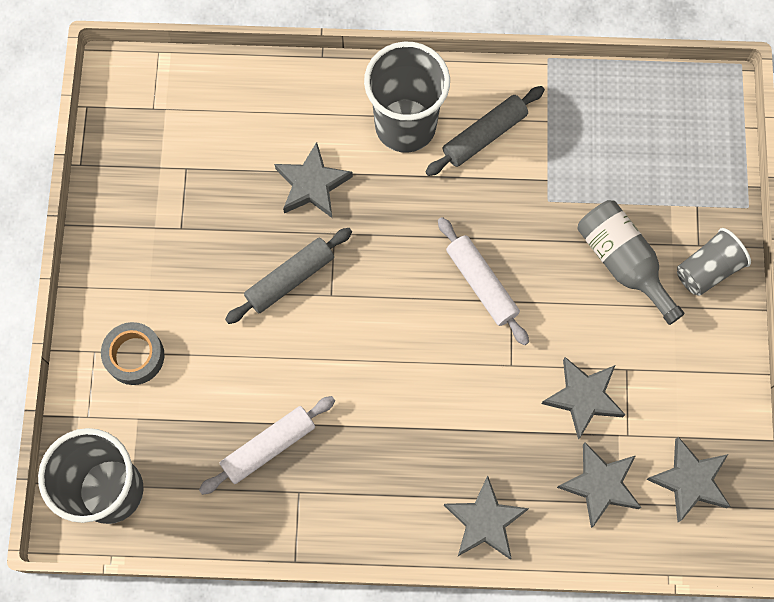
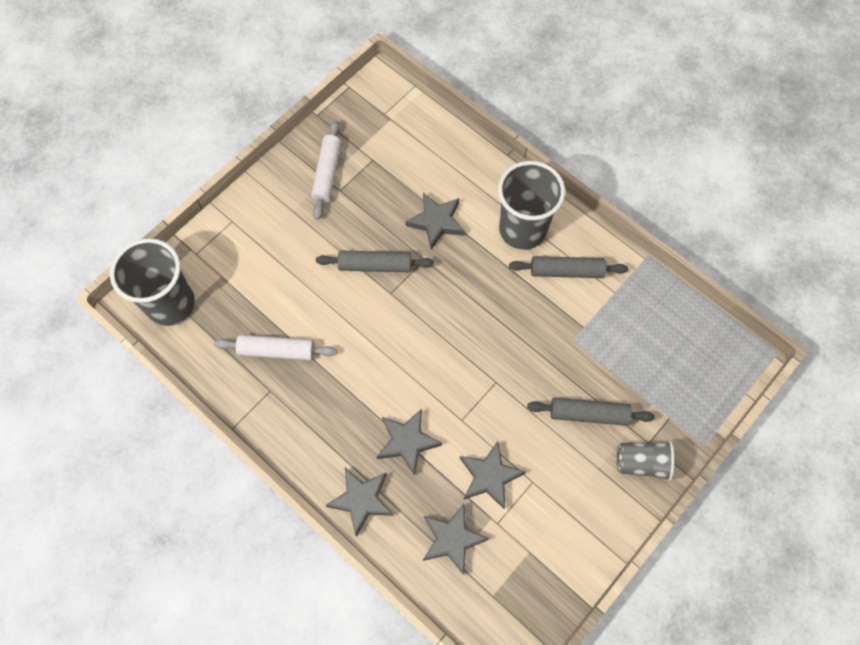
camera: 40 degrees right, 5 degrees down
(135, 356) = (251, 240): grey tape -> none
(481, 284) = (486, 357): white rolling pin -> white rolling pin (327, 173)
(622, 262) = (588, 414): grey bottle -> grey rolling pin
(690, 480) = (512, 586): grey star -> grey star (407, 442)

